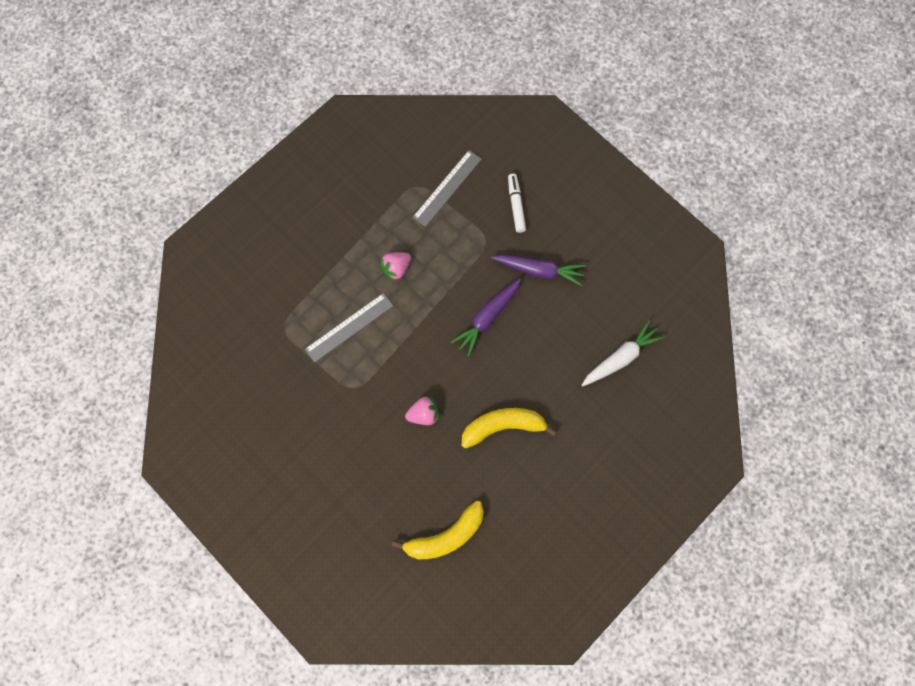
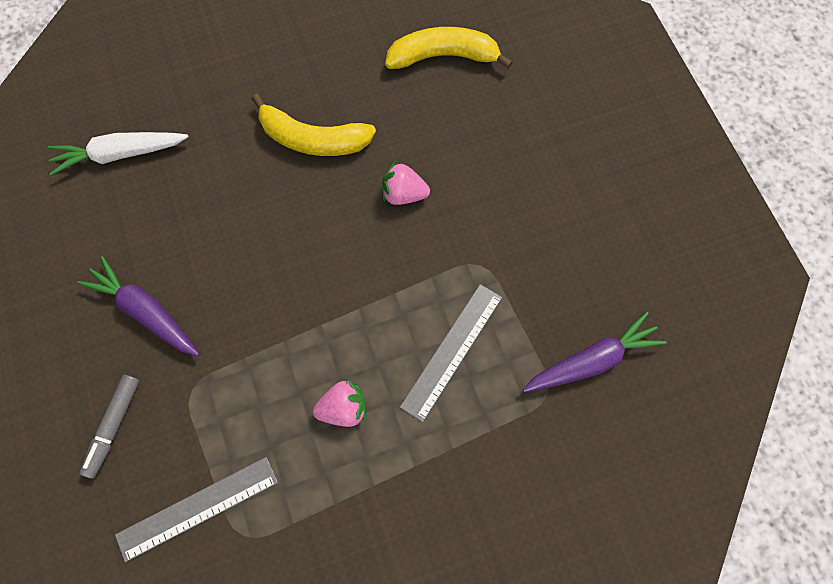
camera: 155 degrees left, 5 degrees down
(349, 327) = (452, 351): grey ruler -> grey ruler turned 45 degrees counterclockwise
(487, 317) = (254, 278): purple carrot -> purple carrot (591, 361)
(516, 205) = (113, 426): white marker -> grey marker

